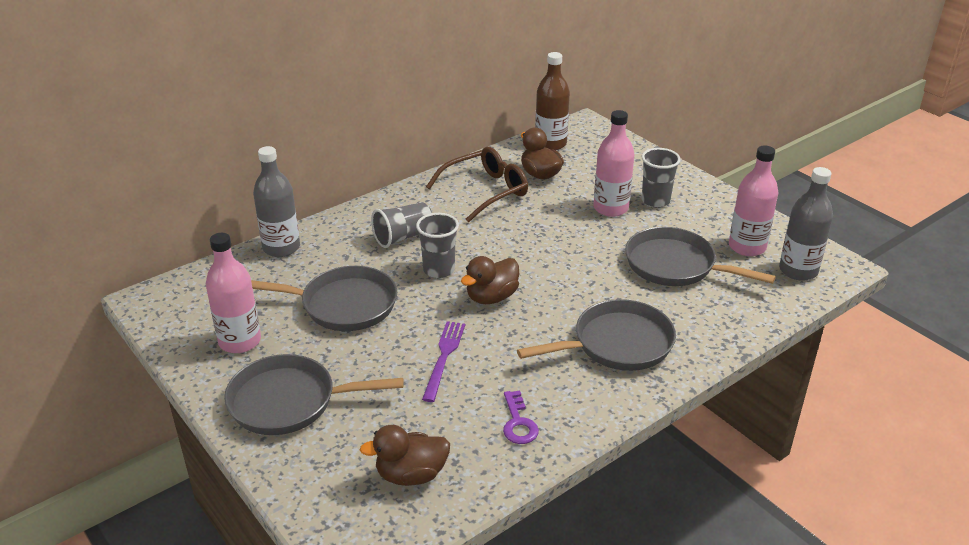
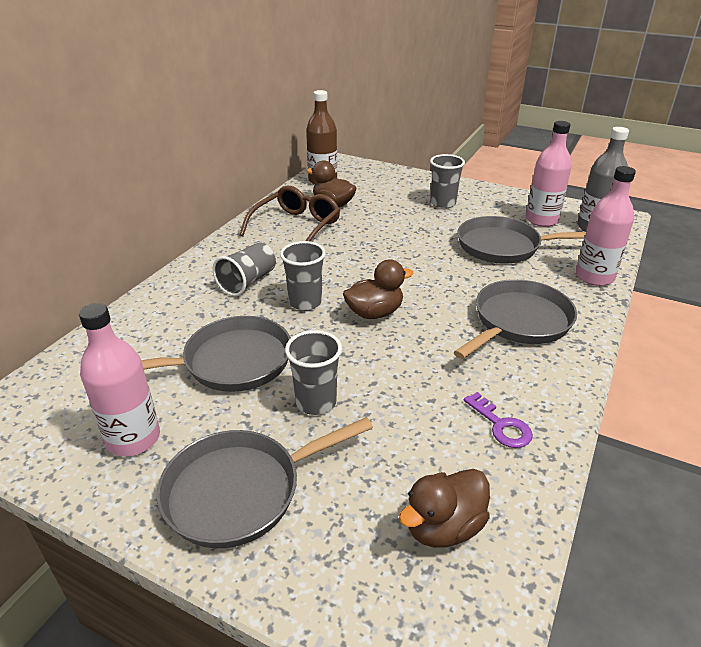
camera: 25 degrees left, 0 degrees up
(281, 248) = (123, 324): grey bottle -> none
(386, 357) = (316, 402): none -> grey cup
(444, 357) = (375, 383): purple fork -> none
(491, 297) = (374, 313): brown duck -> brown duck turned 135 degrees counterclockwise
(610, 208) = (413, 216): pink bottle -> pink bottle (594, 277)

